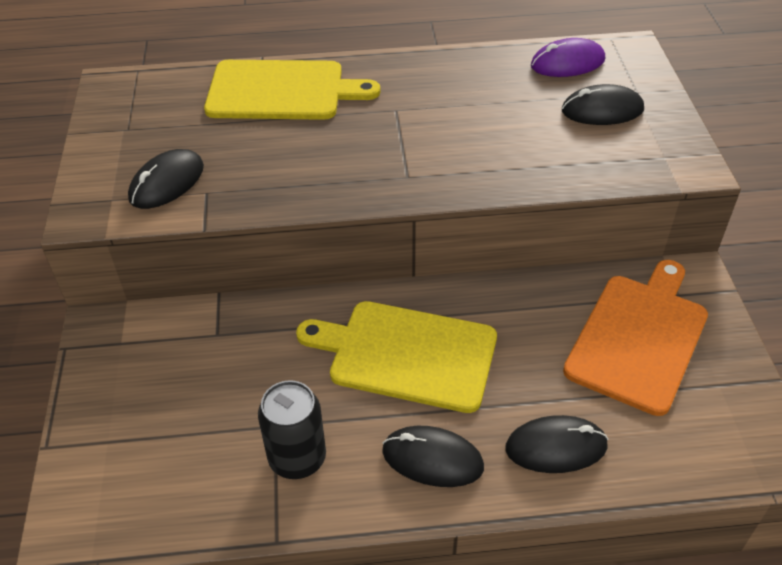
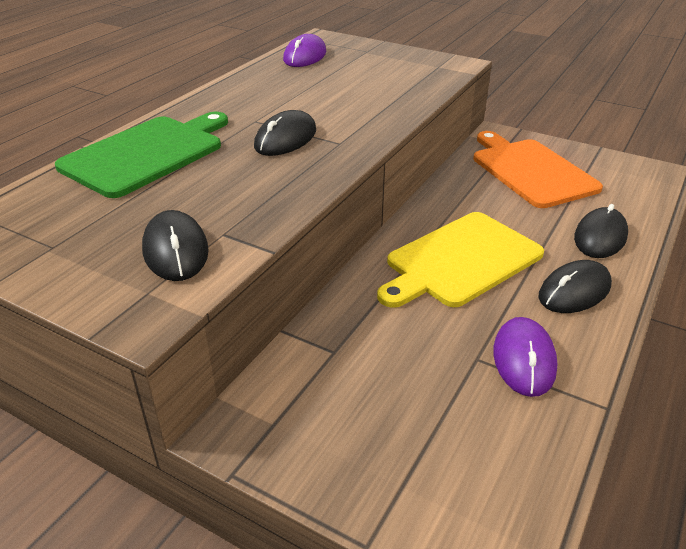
camera: 55 degrees left, 10 degrees down
(282, 91) = (147, 153): yellow cutting board -> green cutting board
(297, 458) = (524, 359): black can -> purple mouse
(602, 110) = (368, 64): black mouse -> black mouse (285, 139)

